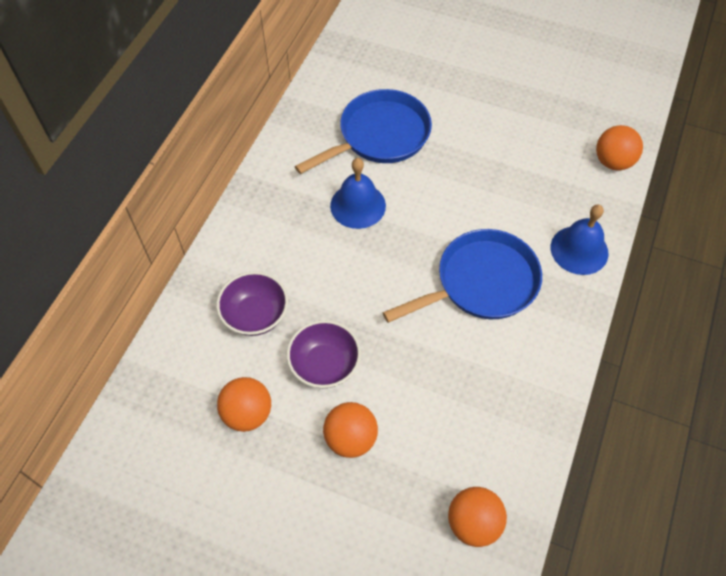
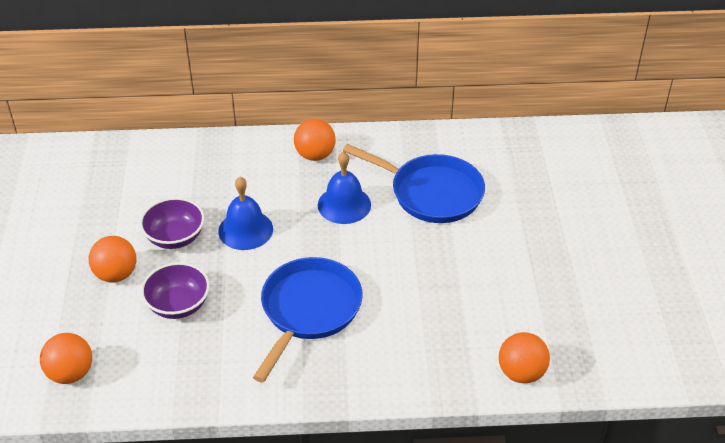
camera: 65 degrees right, 15 degrees down
(247, 413) = (113, 209): orange ball -> orange ball (315, 155)
(255, 315) = (201, 183): purple bowl -> purple bowl (178, 305)
(481, 283) = (308, 311): blue pan -> blue pan turned 105 degrees counterclockwise
(579, 250) = (389, 373): blue bell -> blue bell (245, 230)

